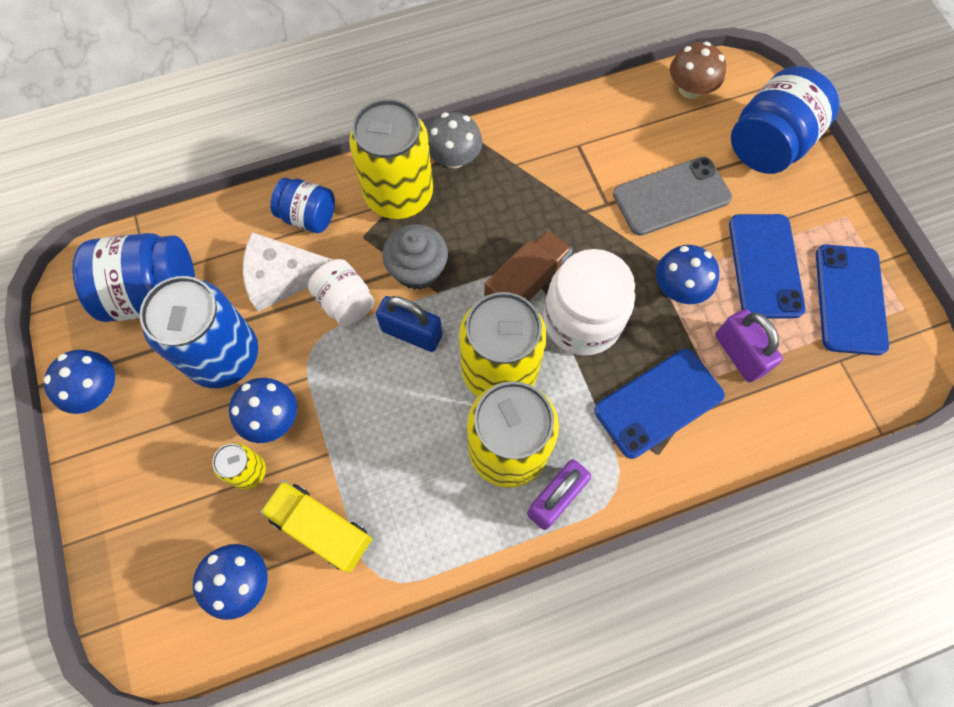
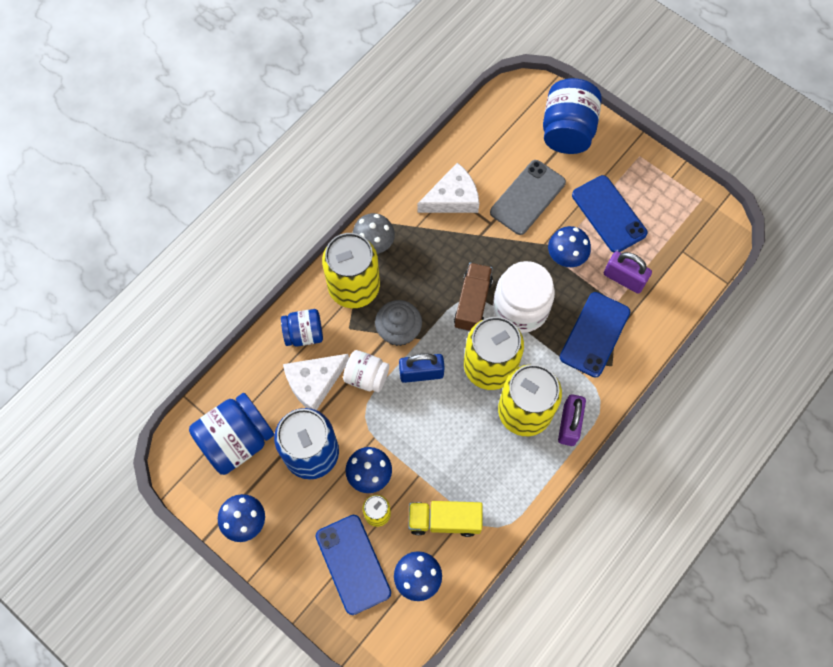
camera: 30 degrees left, 0 degrees up
(578, 153) = (452, 198): none -> white cheese
(690, 89) = (497, 116): brown mushroom -> none
(850, 299) = (668, 209): blue phone -> blue phone (353, 564)

